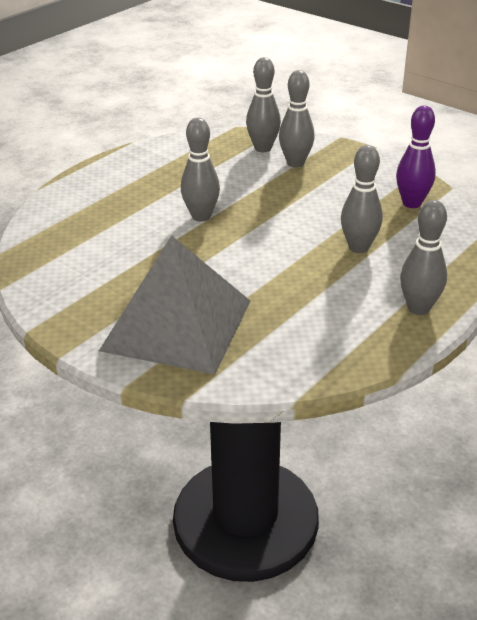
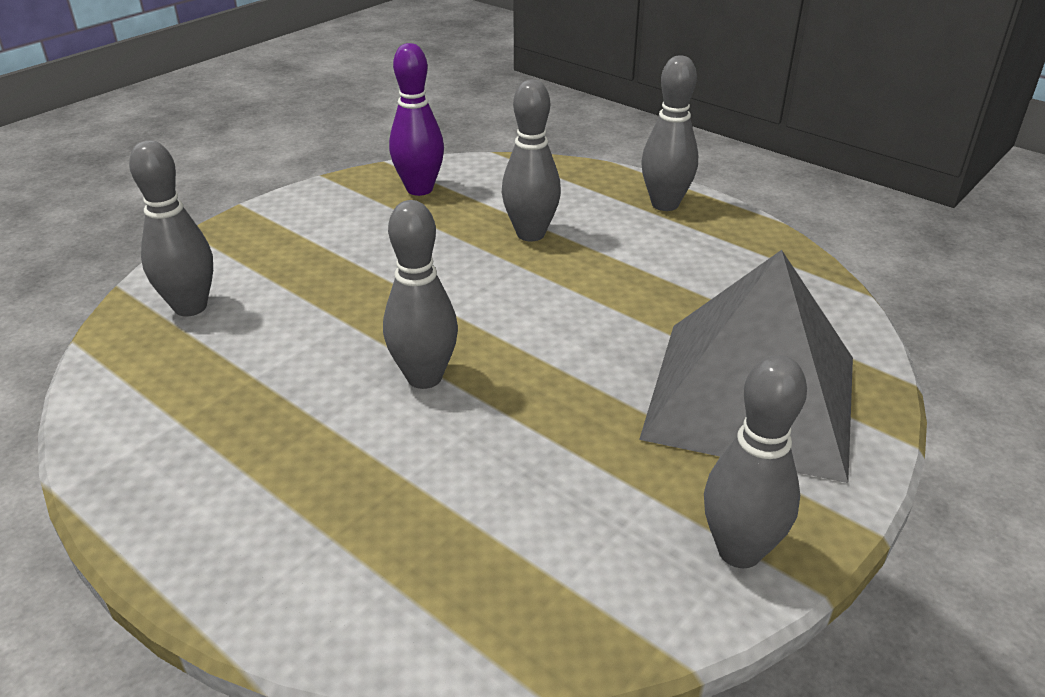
camera: 90 degrees left, 0 degrees up
(295, 163) = (263, 275): grey bowling pin -> grey bowling pin (739, 551)

